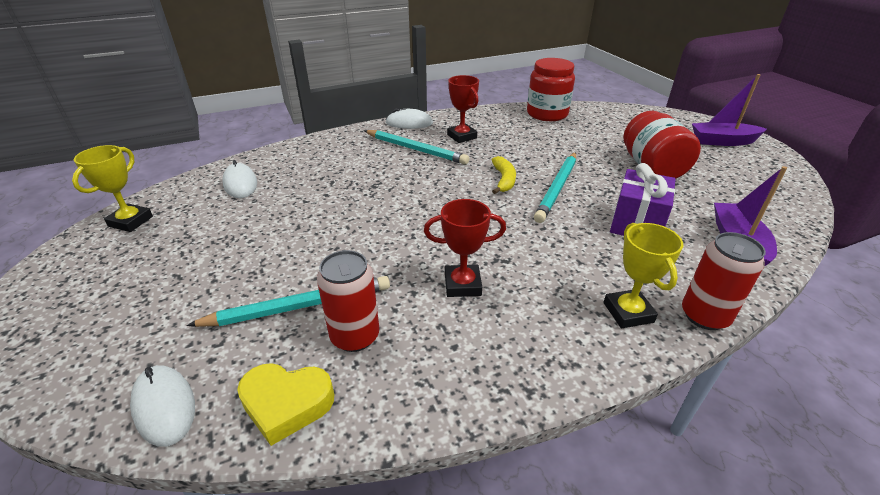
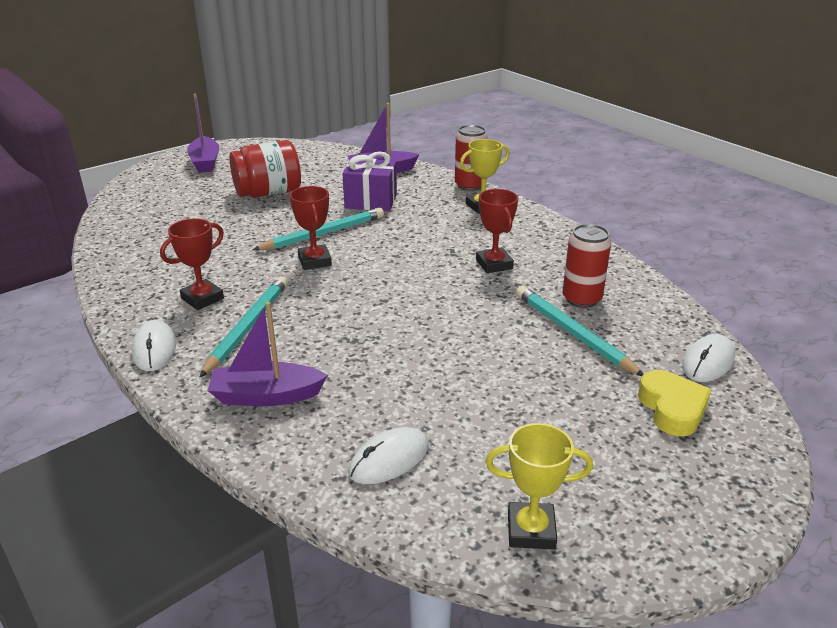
camera: 105 degrees left, 5 degrees down
(286, 404) = (657, 311): yellow heart -> yellow heart (672, 409)
(335, 152) = (266, 396): none -> purple boat
(504, 180) = (314, 261): yellow banana -> red trophy
(547, 114) = (126, 246): red jar -> none
(557, 188) = (323, 234): turquoise pencil -> turquoise pencil turned 45 degrees counterclockwise

